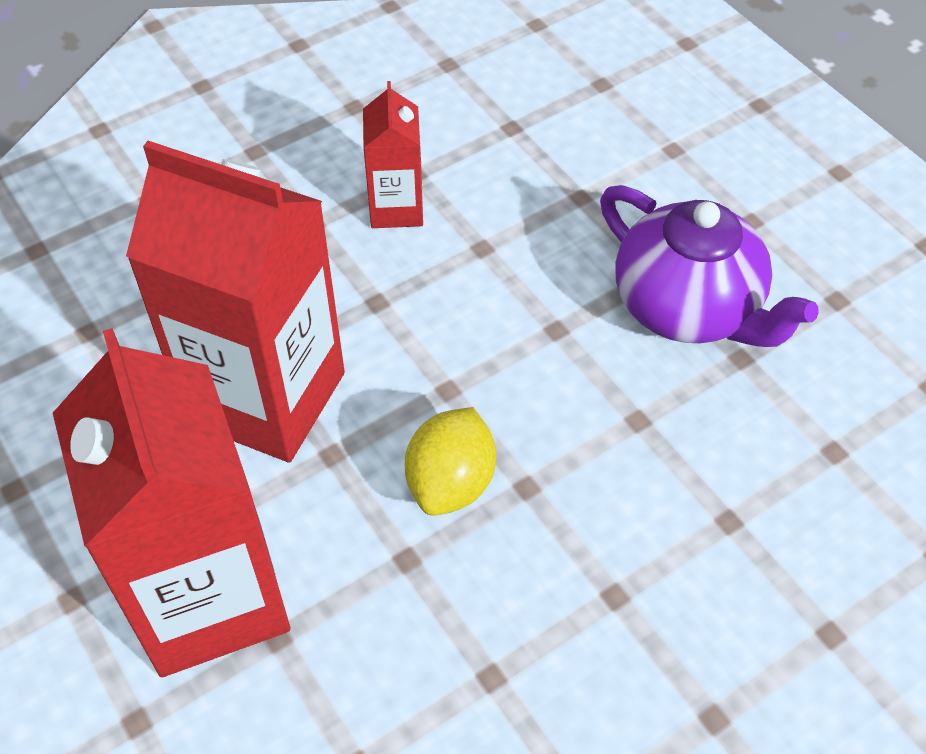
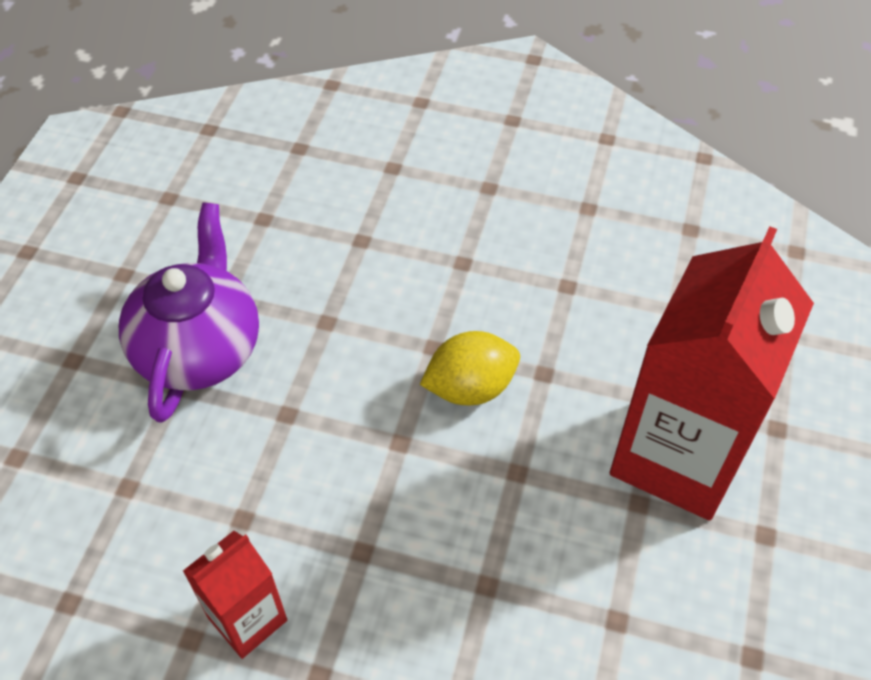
camera: 130 degrees left, 0 degrees up
(266, 397) = (516, 553): red carton -> none

